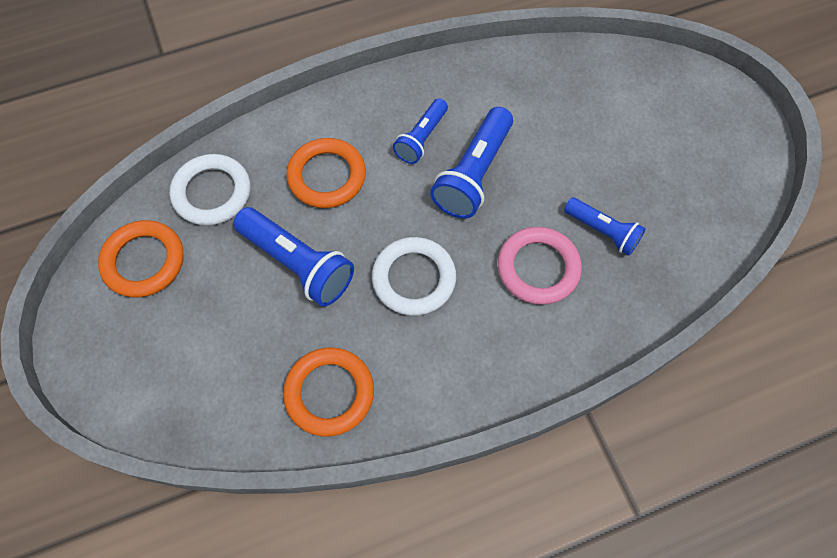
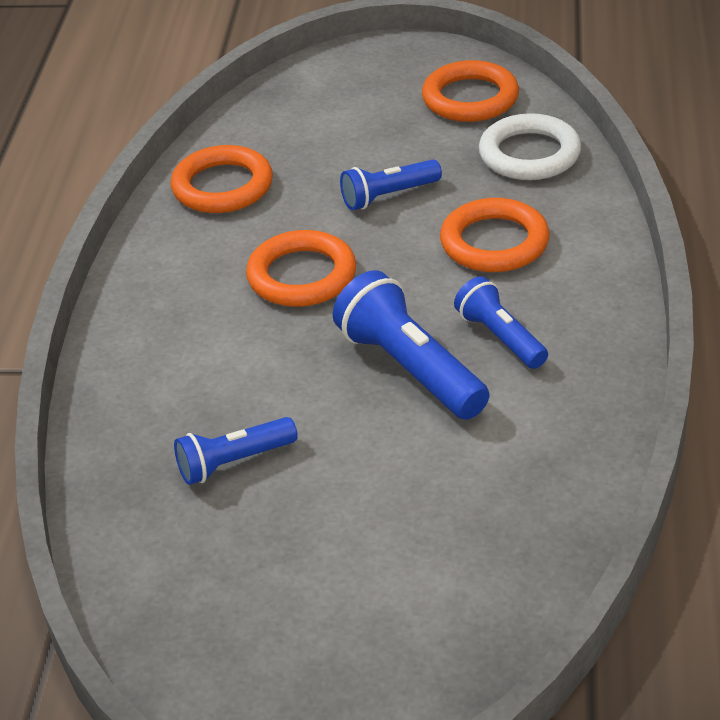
camera: 120 degrees right, 25 degrees down
(298, 264) = (388, 196): blue flashlight -> blue flashlight, size x0.62
(414, 278) = (302, 276): white ring -> orange ring
(538, 268) = (233, 382): pink ring -> none

